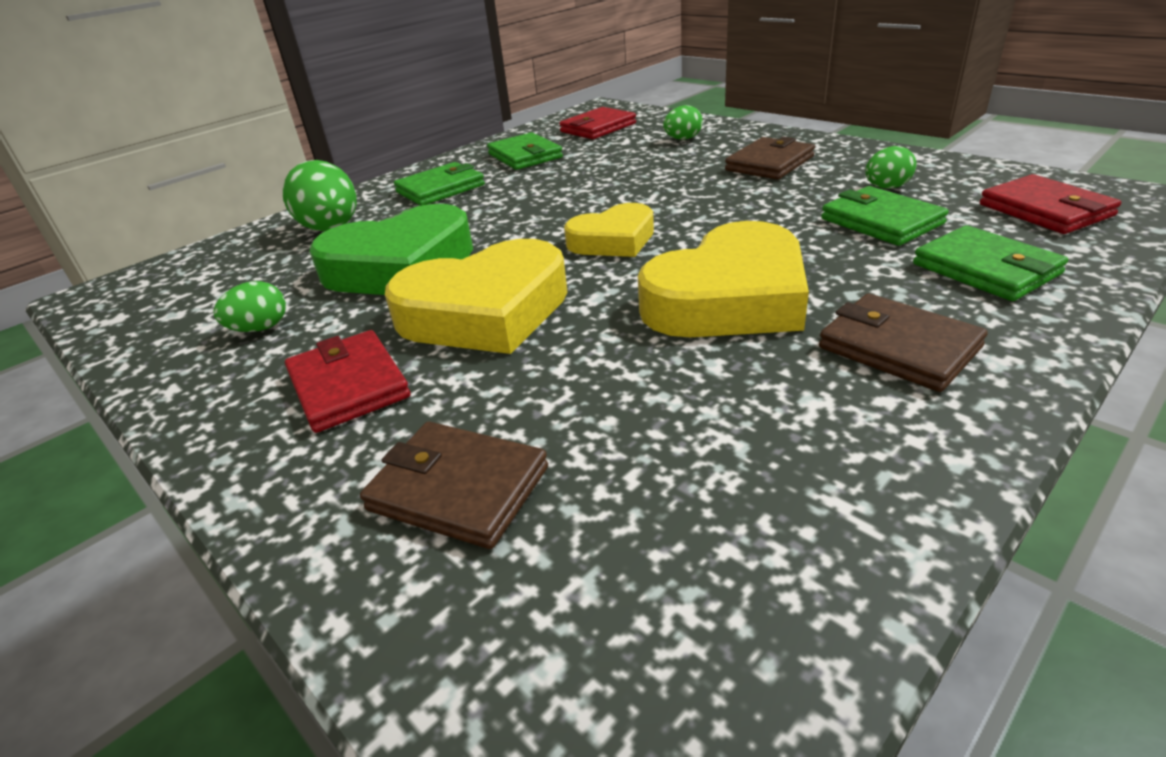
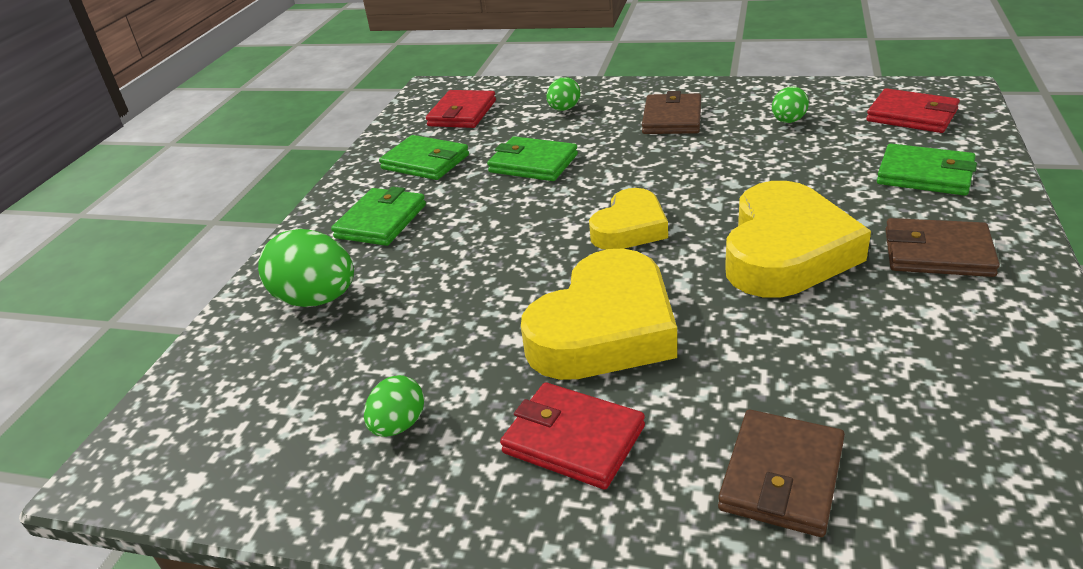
camera: 30 degrees left, 0 degrees up
(401, 266) = (458, 314): green heart -> none
(458, 489) = (782, 476): brown wallet -> brown wallet turned 60 degrees counterclockwise
(881, 221) = (817, 153): green wallet -> green wallet (533, 163)

